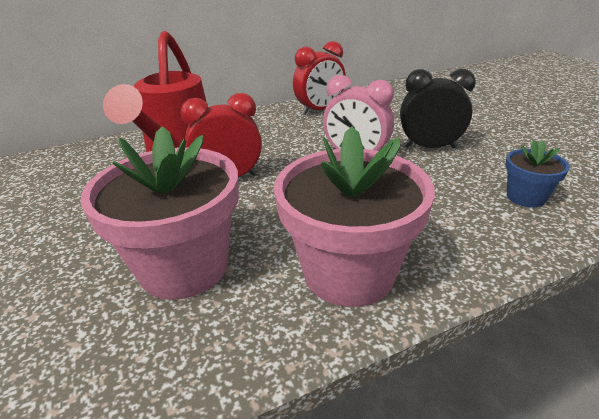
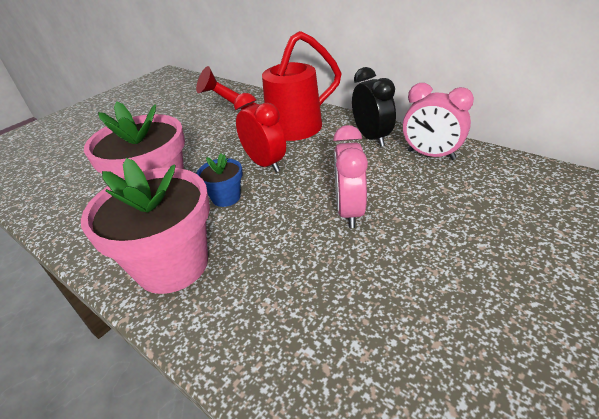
camera: 65 degrees right, 5 degrees up
(319, 110) = (431, 155): red clock -> pink clock
(429, 147) = (418, 255): black clock -> black clock (371, 137)
(525, 197) = (357, 366): blue flower pot -> blue flower pot (226, 197)

